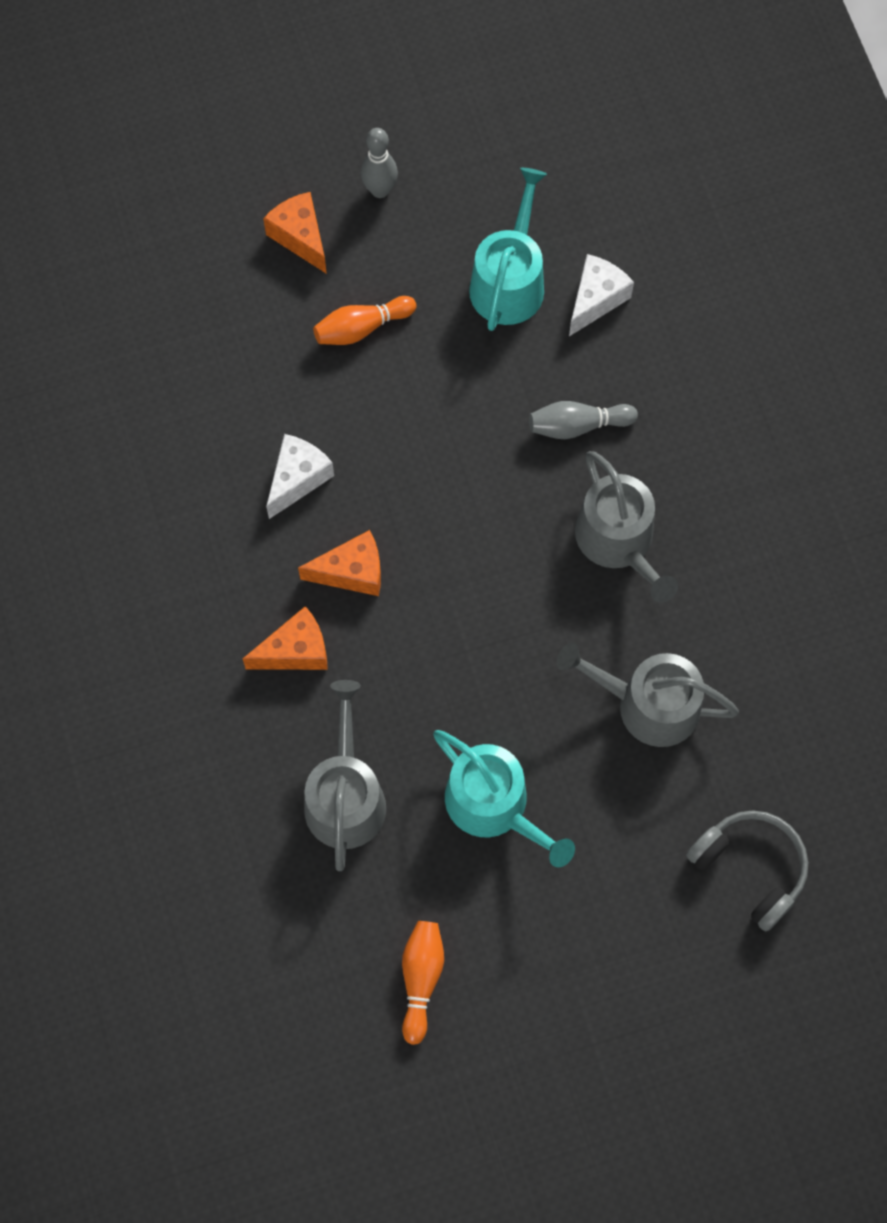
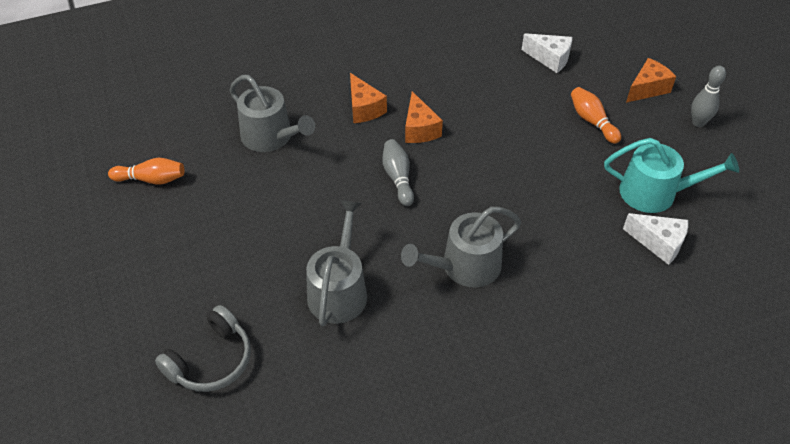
camera: 85 degrees right, 20 degrees down
(298, 479) = (478, 101): white cheese -> white cheese (550, 59)
(345, 796) = (271, 137): grey watering can -> grey watering can turned 45 degrees clockwise
(494, 806) = (263, 208): turquoise watering can -> none
(577, 426) = (551, 238): grey bowling pin -> grey bowling pin (398, 178)

